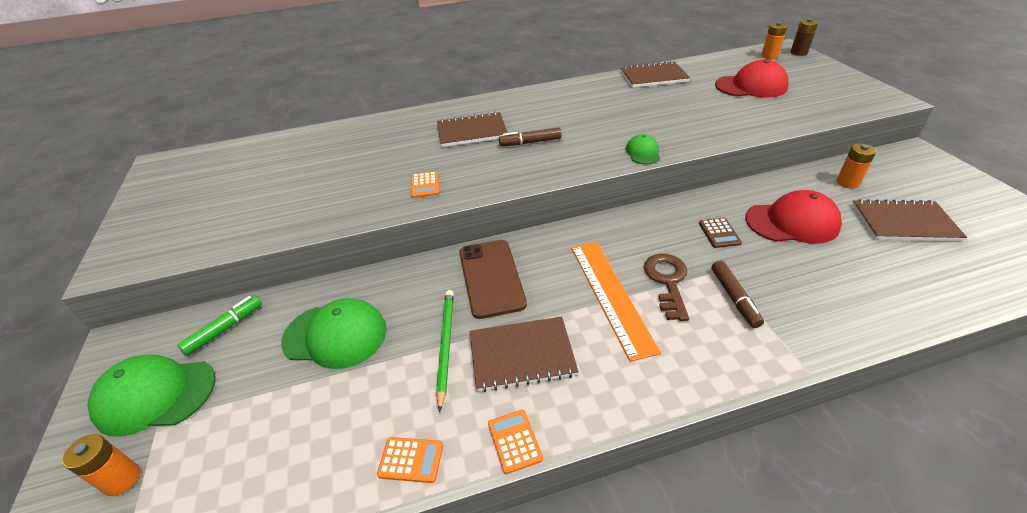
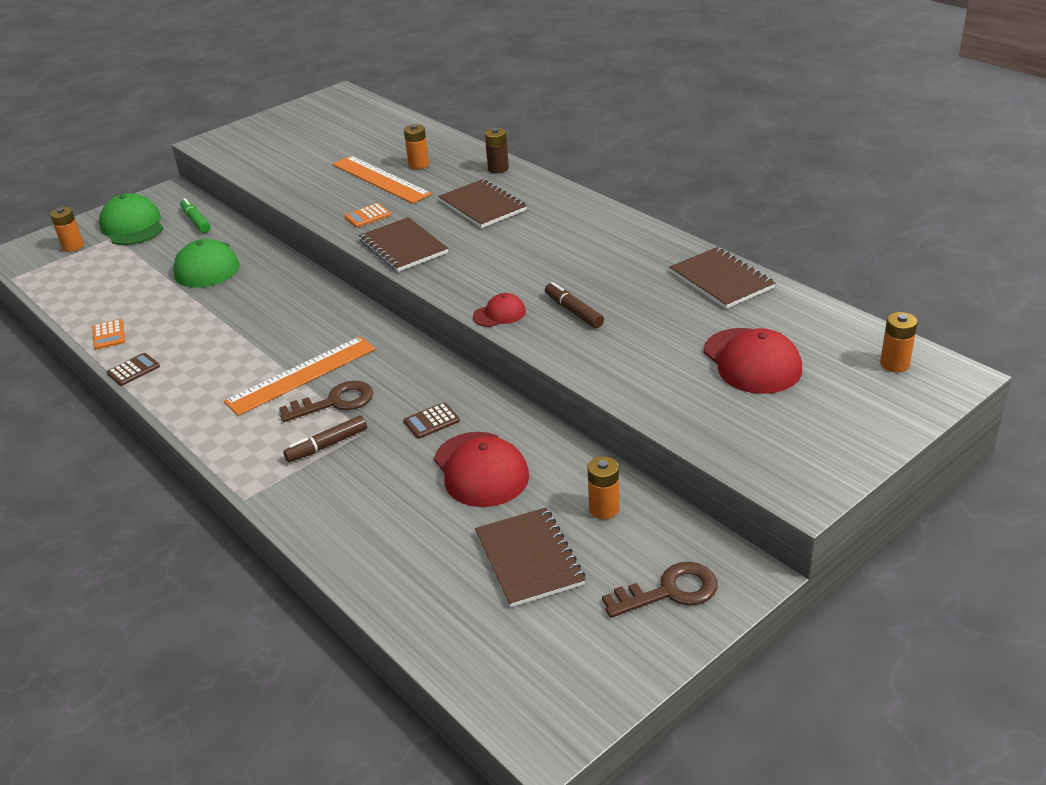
camera: 65 degrees right, 5 degrees down
(225, 329) = (196, 221): green marker -> green marker turned 135 degrees counterclockwise
(365, 146) = (418, 164): none -> orange battery
(365, 168) = (380, 179): none -> orange ruler
(445, 345) = (212, 313): green pencil -> none
(491, 278) = (298, 309): brown phone -> none
(514, 441) = (133, 370): orange calculator -> brown calculator
(522, 355) = (213, 350): brown notebook -> brown notebook (403, 247)
(530, 142) = (480, 244): brown marker -> brown marker (573, 311)
(643, 152) = (499, 314): green cap -> red cap
(798, 53) = (939, 391): brown battery -> brown battery (498, 168)
(935, 178) = (670, 591): none -> brown key

